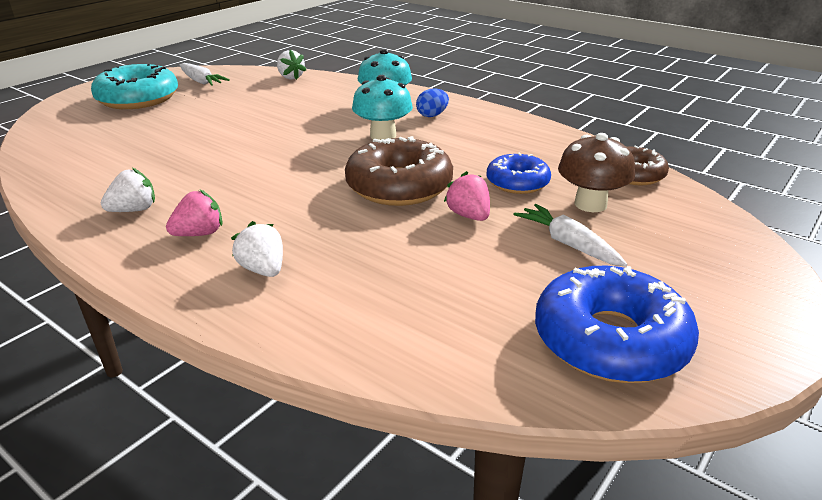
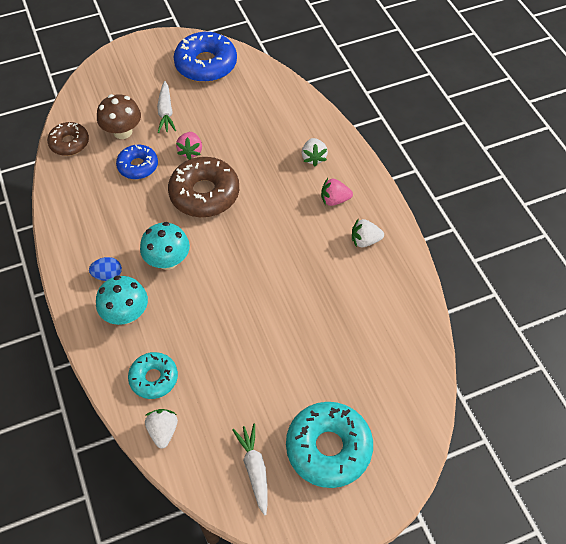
camera: 150 degrees left, 25 degrees up
(322, 89) = (154, 378): none -> turquoise donut

